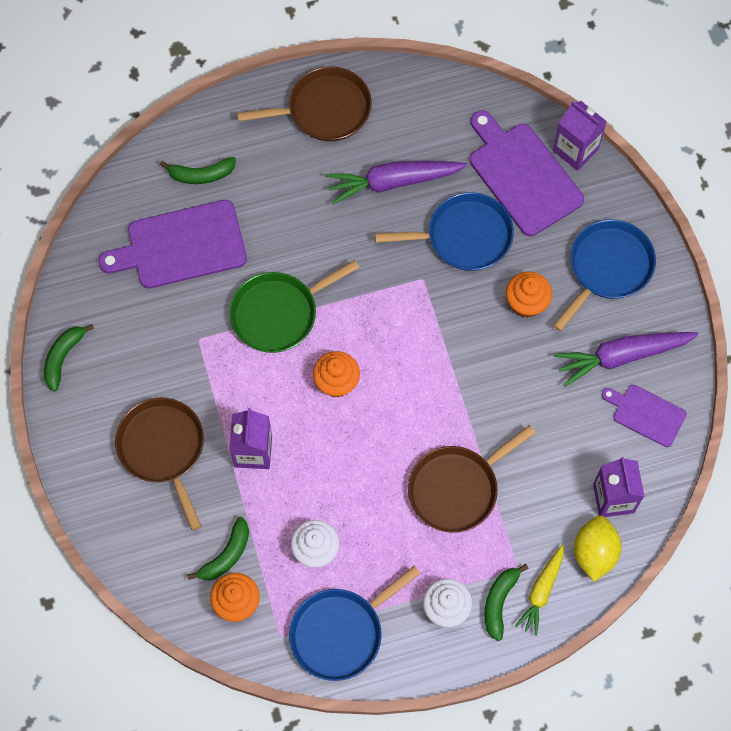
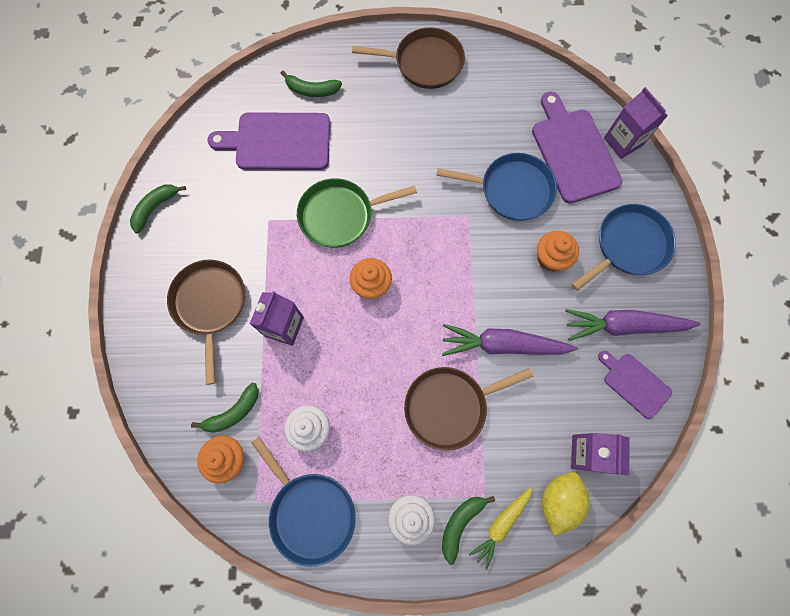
camera: 15 degrees right, 5 degrees up
(340, 633) = (310, 512): blue pan -> blue pan turned 105 degrees counterclockwise
(393, 182) = (464, 132): purple carrot -> purple carrot (503, 345)

